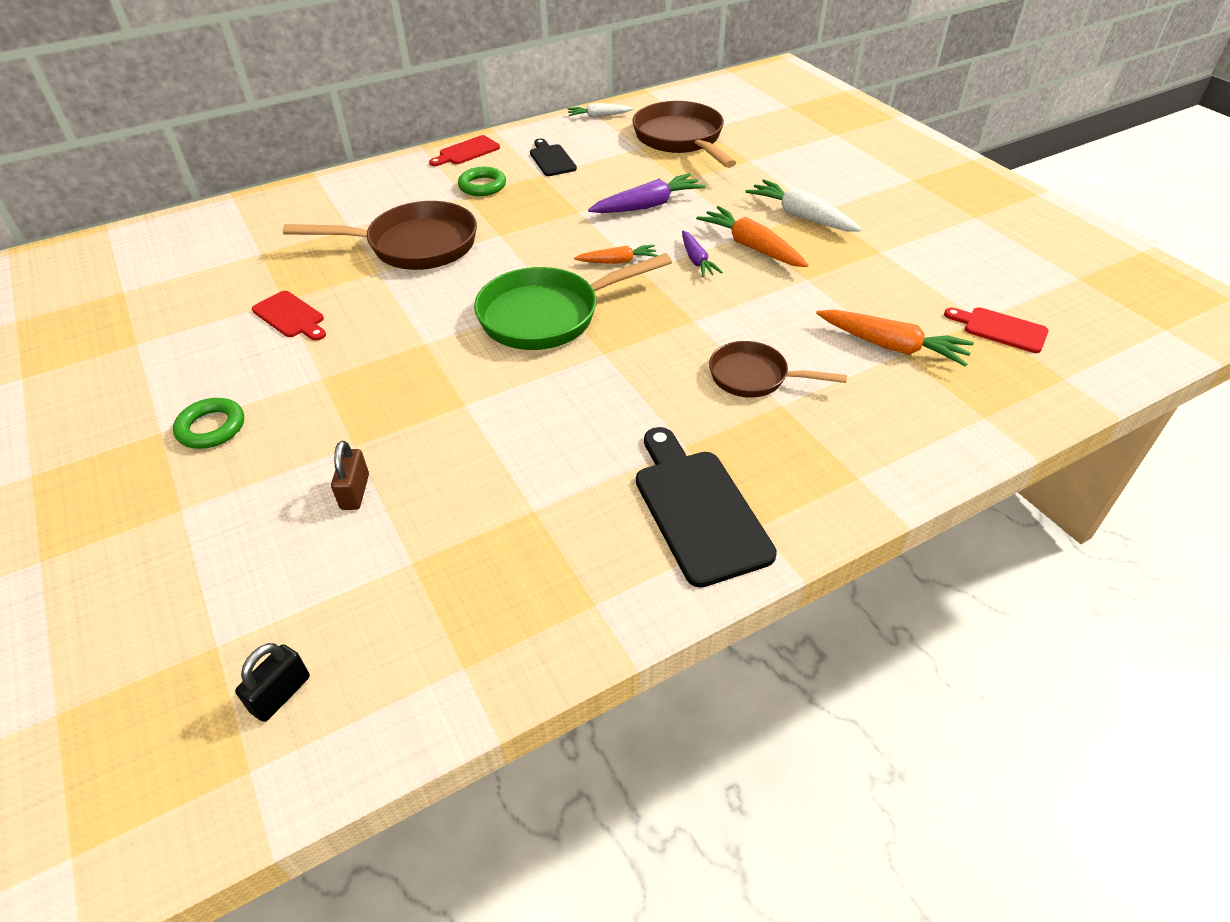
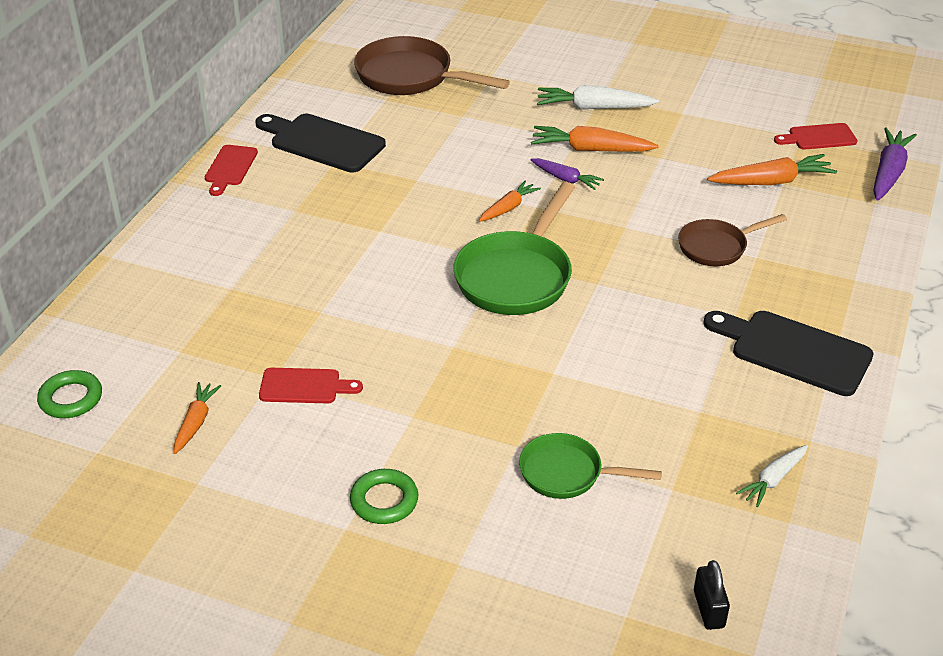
camera: 40 degrees left, 5 degrees down
(197, 303) = (196, 422): none -> orange carrot
(355, 492) = (567, 473): brown padlock -> green pan
(414, 245) = (318, 275): brown pan -> none
(482, 186) = (296, 194): green ring -> green ring (71, 398)
(551, 159) = (323, 142): black cutting board -> black cutting board, size x1.70
(598, 116) = (305, 82): white carrot -> white carrot (773, 480)
(648, 205) = (466, 149): purple carrot -> purple carrot (888, 172)

